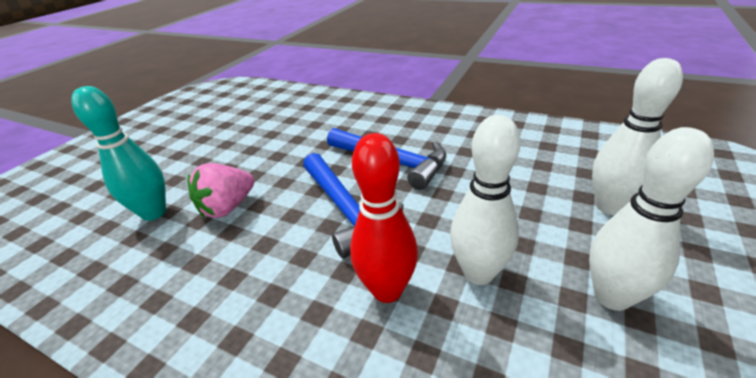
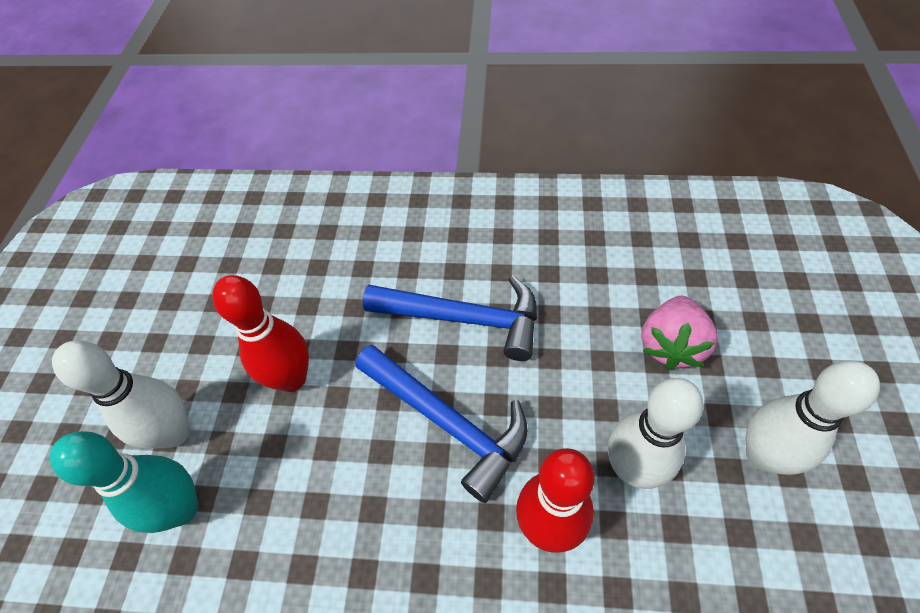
camera: 20 degrees left, 20 degrees up
(228, 207) = (285, 466): pink strawberry -> pink strawberry (671, 345)
(263, 168) = (292, 378): none -> red bowling pin
(609, 206) = (732, 328): white bowling pin -> white bowling pin (174, 433)

